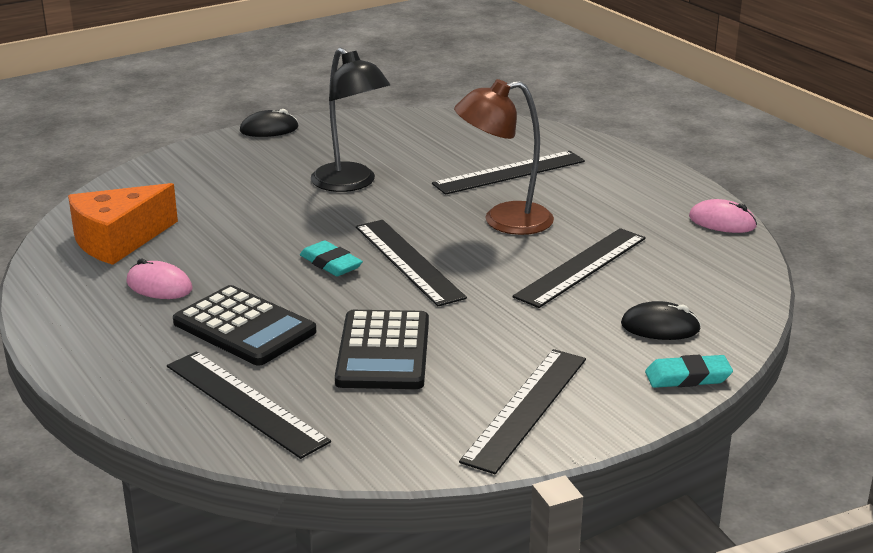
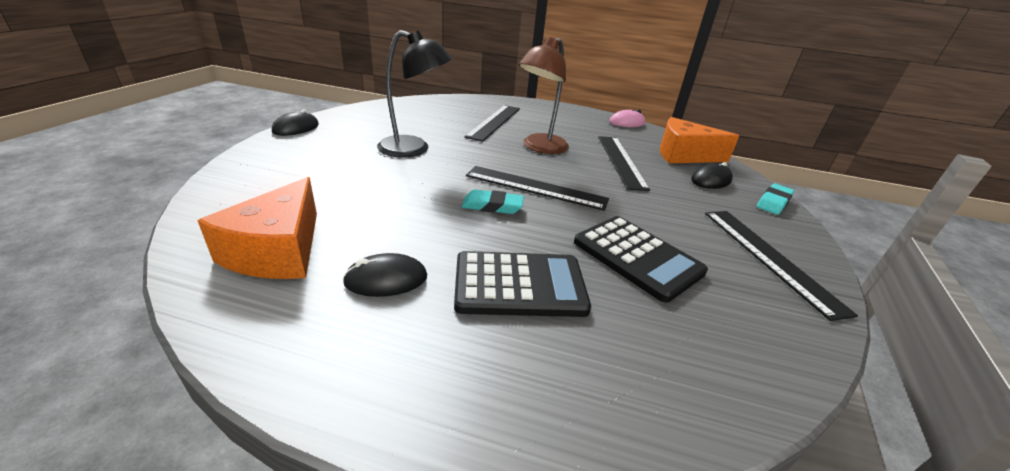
camera: 45 degrees left, 5 degrees up
(159, 286) = (386, 279): pink mouse -> black mouse
(245, 403) = (643, 361): black ruler -> none
(703, 288) = (684, 155): none -> orange cheese

